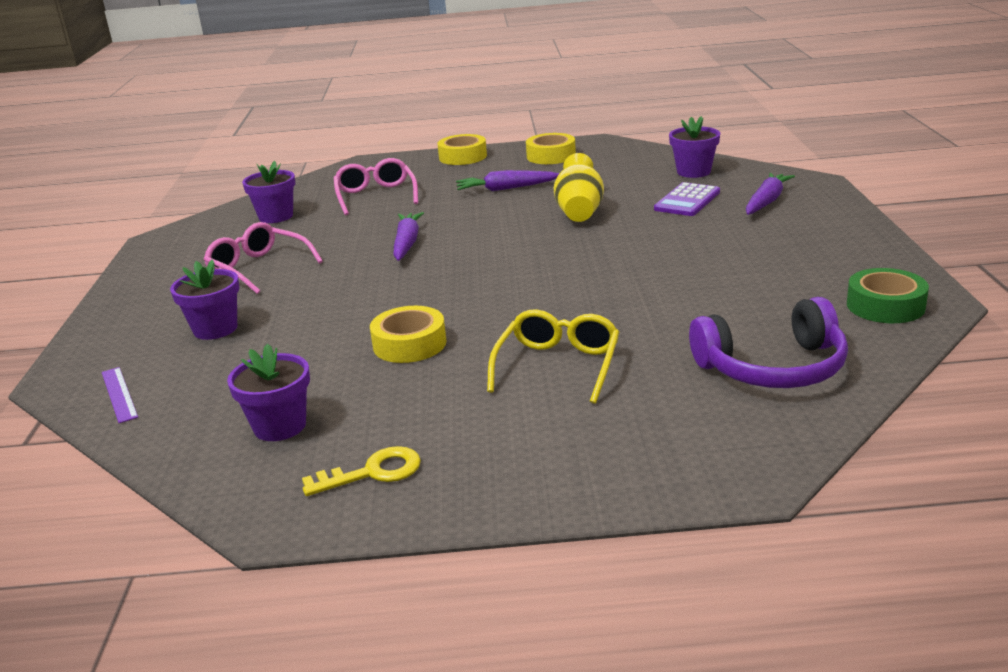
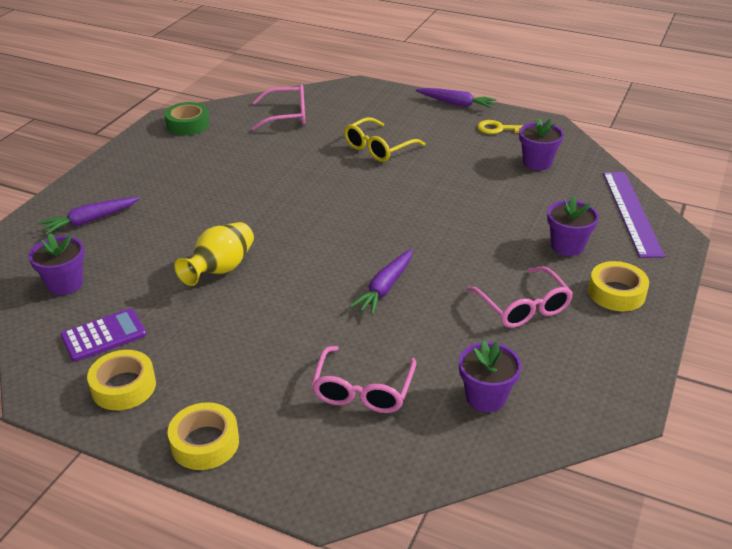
camera: 155 degrees left, 10 degrees up
(119, 394) = (631, 212): purple ruler -> purple ruler, size x2.02
(409, 344) = (445, 187): yellow tape -> yellow tape (616, 293)
(506, 189) = (234, 337): purple carrot -> purple carrot (456, 104)
(687, 201) = (133, 246): purple calculator -> purple calculator (103, 335)
(773, 368) = (287, 115): purple headphones -> pink glasses

